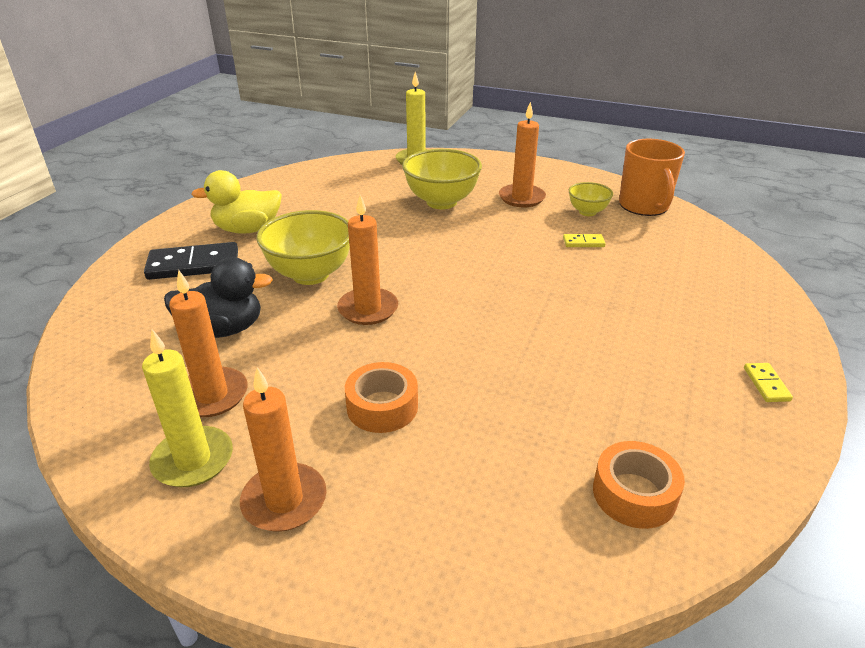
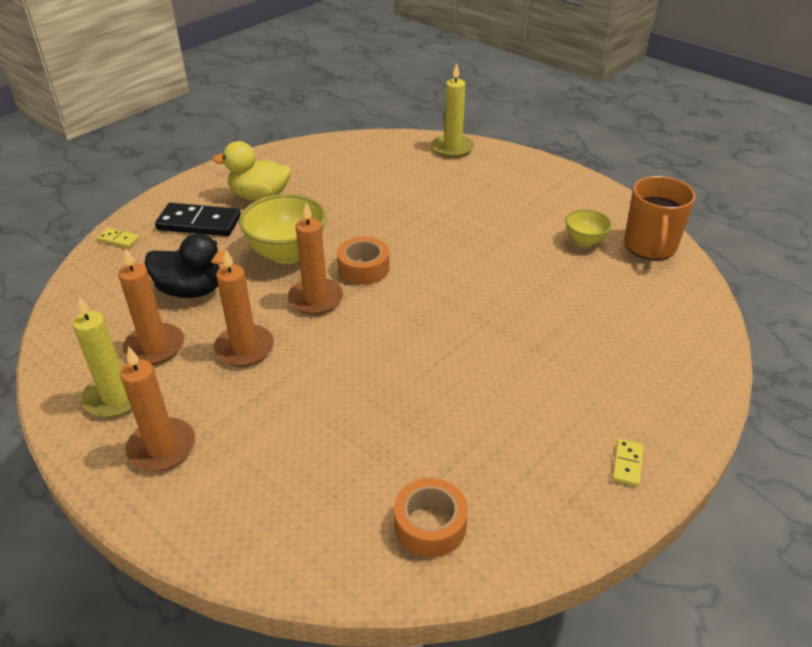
camera: 20 degrees right, 5 degrees up
(382, 407) = (275, 391): orange tape -> orange tape (363, 268)
(441, 202) = (447, 201): yellow bowl -> none
(521, 198) = (528, 212): orange candle -> orange candle (244, 348)
(583, 242) = (556, 274): yellow domino -> yellow domino (118, 239)

